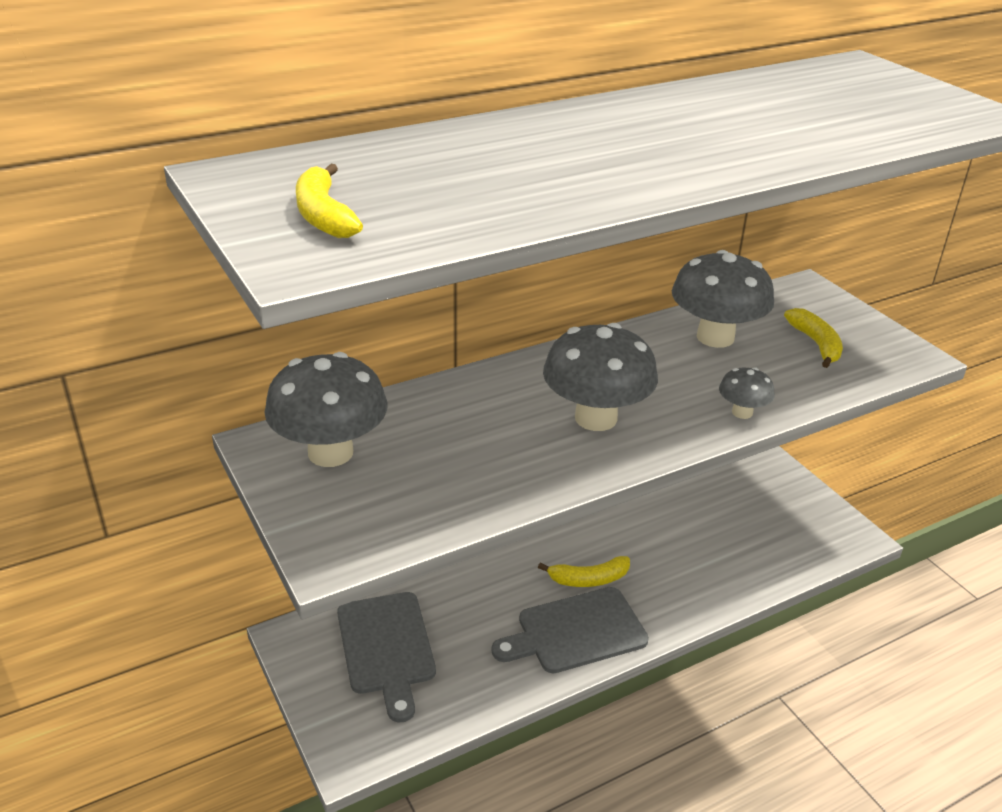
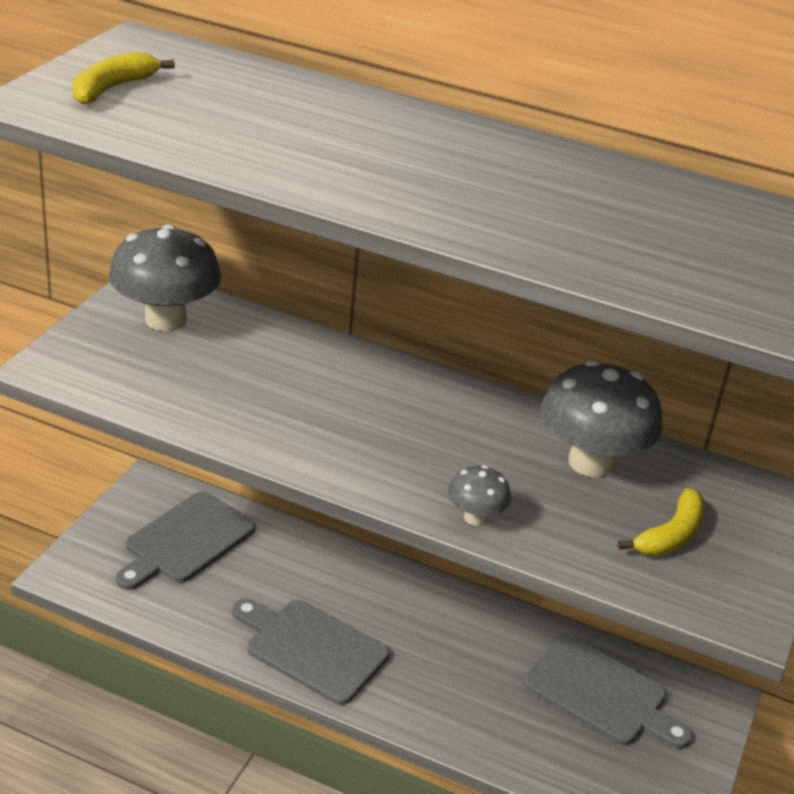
camera: 50 degrees right, 0 degrees up
(588, 579) = (386, 629): yellow banana -> none
(596, 418) = (361, 432): grey mushroom -> none
(728, 507) = (601, 694): none -> grey cutting board

